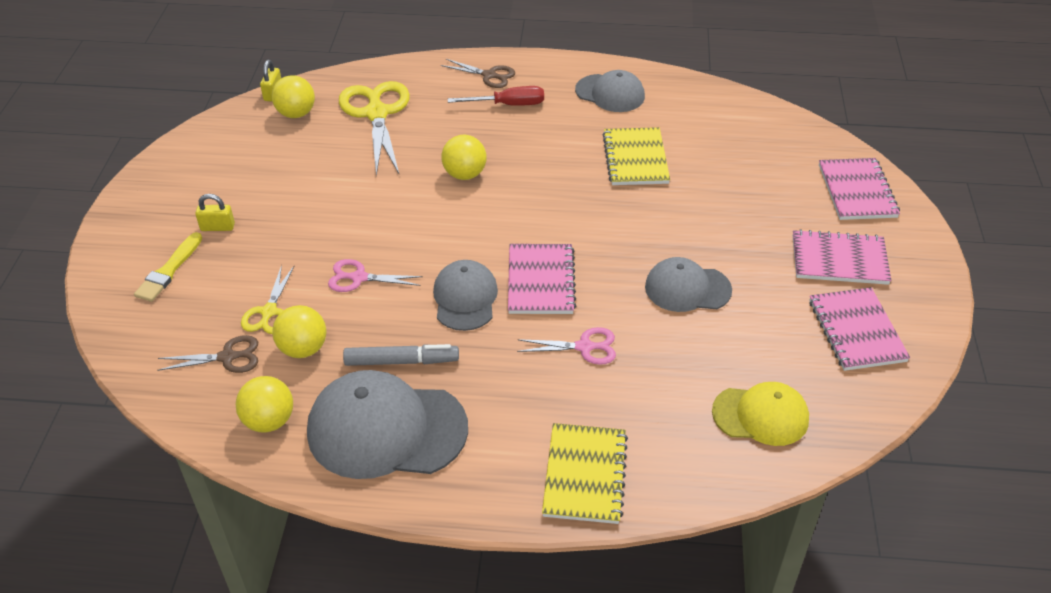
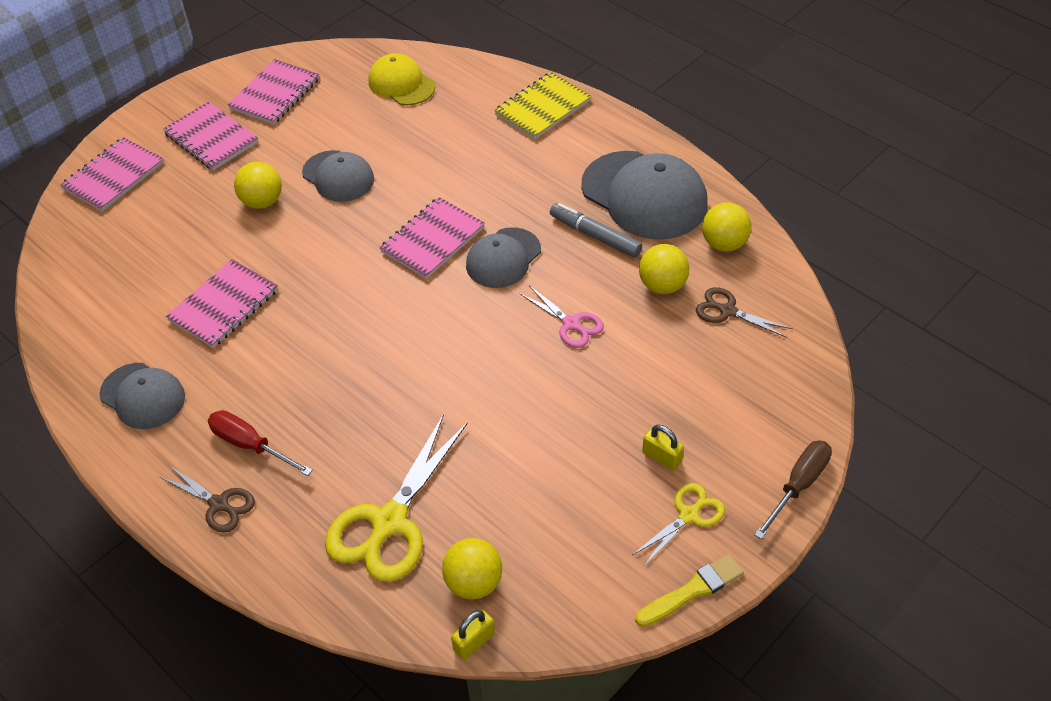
camera: 140 degrees left, 5 degrees up
(100, 258) = (798, 485): none -> brown screwdriver
(169, 270) = (736, 430): yellow brush -> yellow brush (692, 590)
(269, 312) = (669, 333): yellow scissors -> yellow scissors (689, 515)
(465, 174) = (384, 380): yellow ball -> yellow ball (262, 202)
(489, 75) = (219, 504): brown scissors -> brown scissors turned 150 degrees clockwise
(585, 347) = (457, 177): pink scissors -> none
(610, 93) = (143, 396): grey cap -> grey cap turned 150 degrees clockwise
(635, 159) = (224, 305): yellow notebook -> pink notebook

